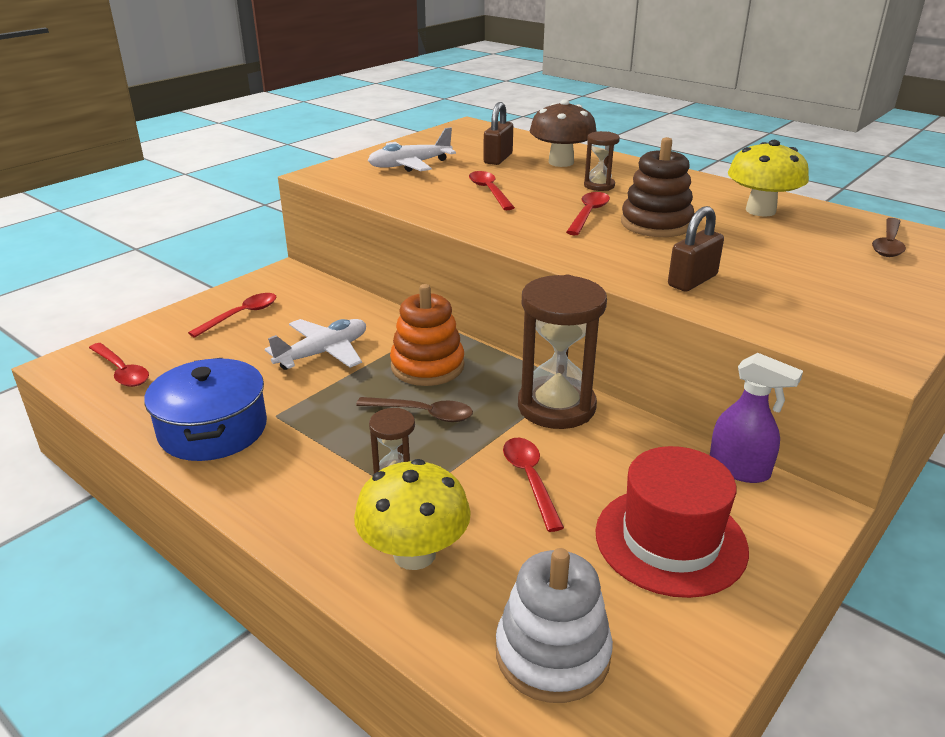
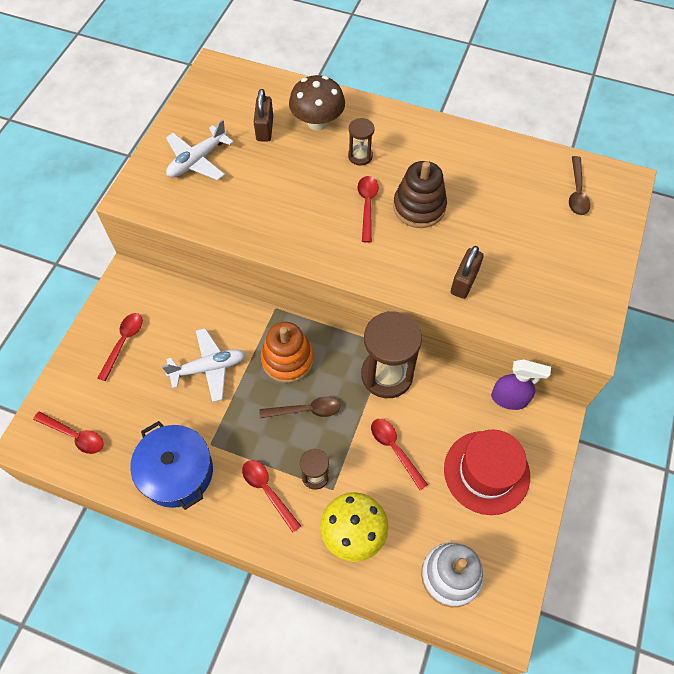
camera: 20 degrees left, 30 degrees up
(323, 353) = (208, 368): white plane -> white plane turned 45 degrees clockwise
(489, 191) = (280, 189): red spoon -> red spoon (267, 491)
(760, 211) = (485, 165): yellow mushroom -> none

